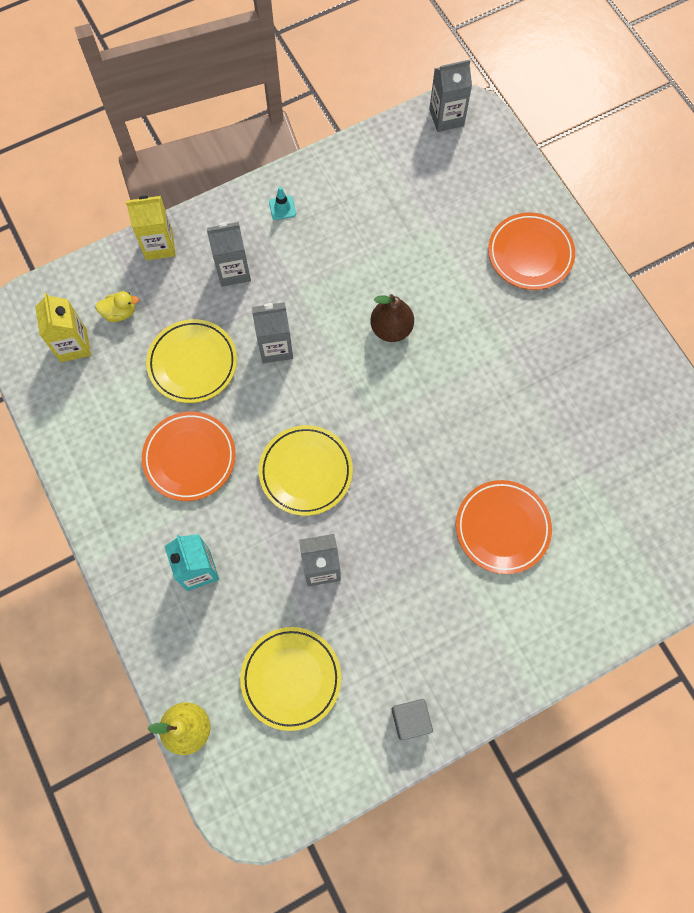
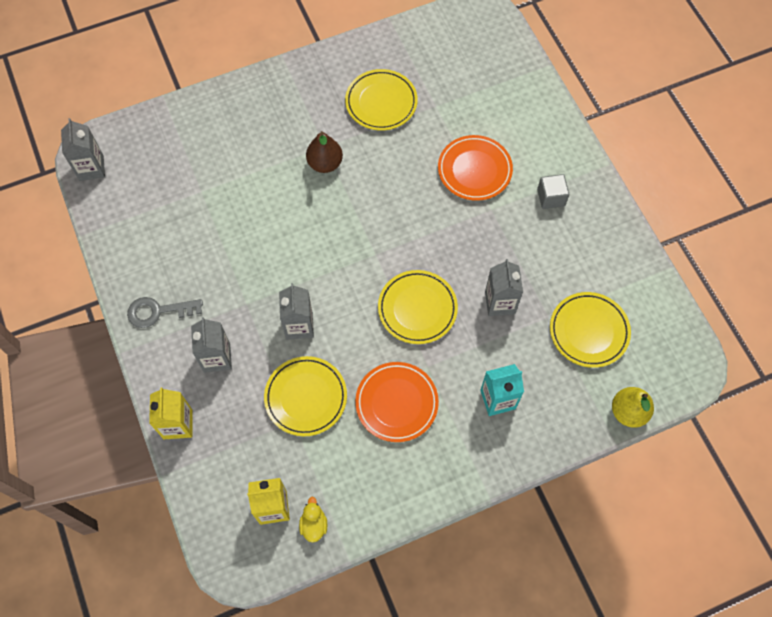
camera: 85 degrees left, 5 degrees down
(120, 312) = (245, 462): yellow duck -> yellow duck (314, 524)
(282, 208) = (158, 311): turquoise traffic cone -> grey key
(391, 329) = (294, 232): brown pear -> brown pear (325, 163)
(410, 719) = (620, 249): grey cube -> grey cube (551, 197)
(530, 254) = (240, 121): orange plate -> none
(584, 408) = (381, 102): none -> yellow plate

